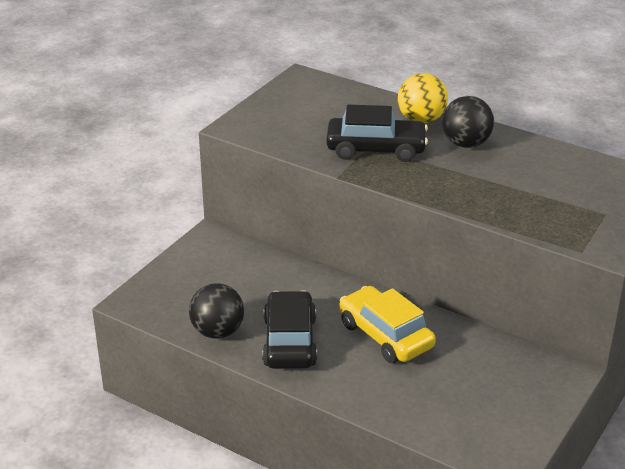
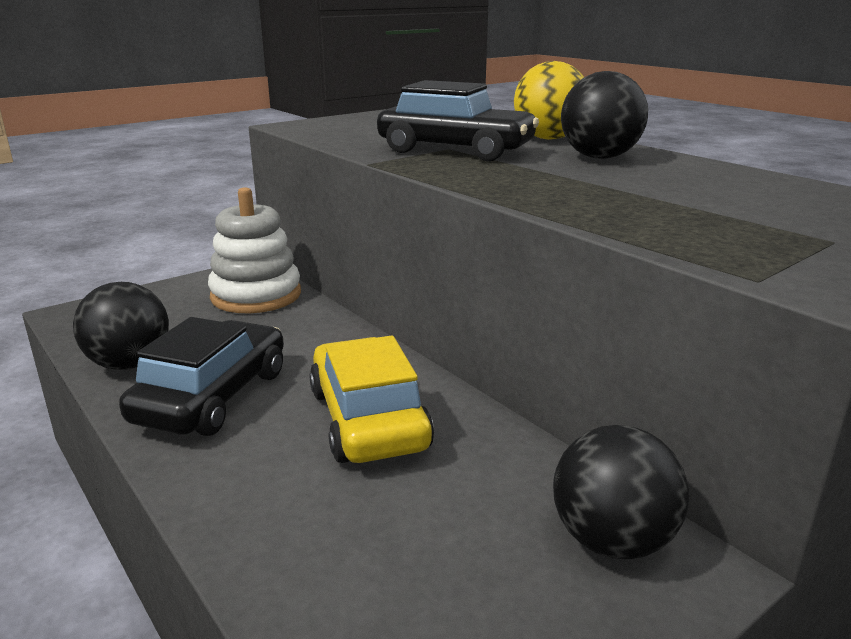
camera: 20 degrees right, 10 degrees down
(240, 259) = (256, 295): none -> white stacking toy
(532, 370) = (612, 541): none -> black ball

